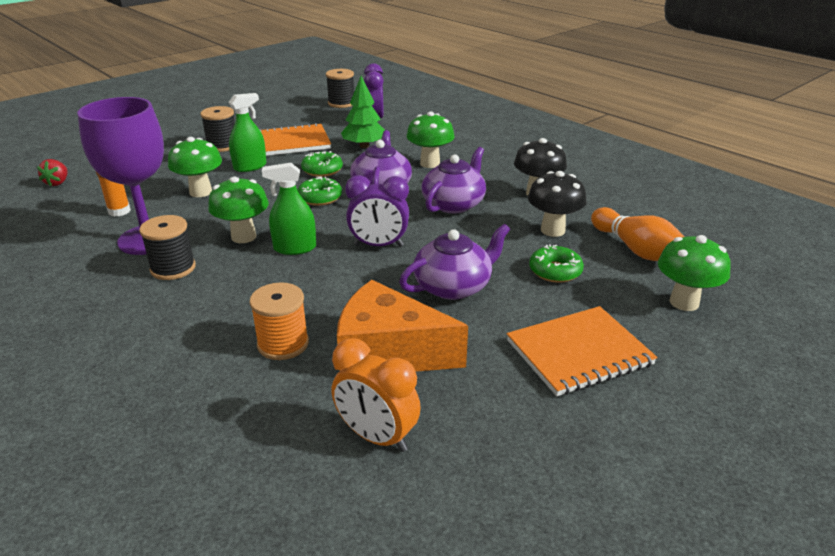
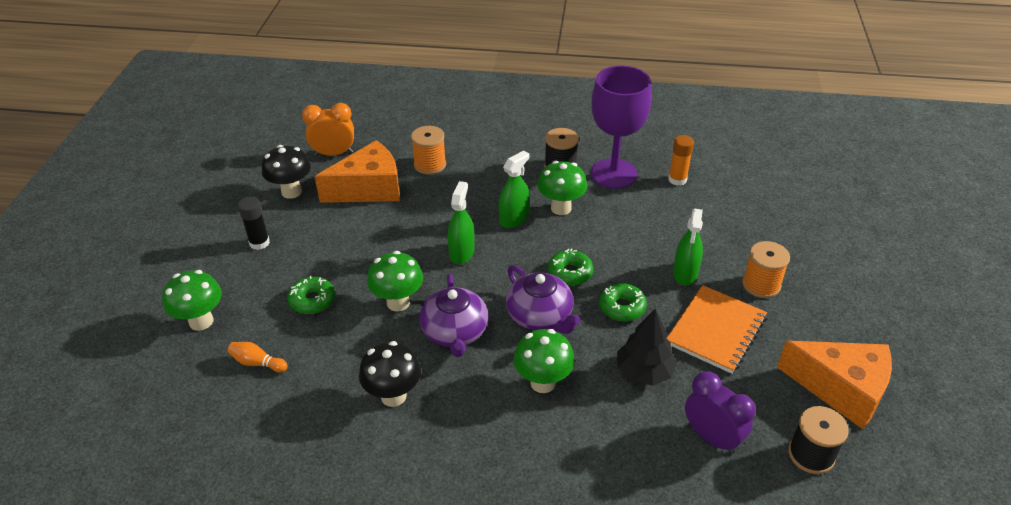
camera: 140 degrees right, 10 degrees up
(57, 183) = (772, 174): red strawberry -> none
(201, 192) = (664, 225): green mushroom -> green mushroom (398, 302)
(222, 146) = (761, 284): black spool -> orange spool
(283, 109) = (841, 389): none -> orange cheese
(364, 146) = (644, 372): green tree -> black tree
(379, 245) = (462, 253): purple clock -> green spray bottle
(453, 286) = (374, 248): purple teapot -> none
(552, 230) = (343, 347): black mushroom -> black mushroom (291, 192)
(579, 353) = (259, 243): orange notebook -> black glue stick
(636, 250) = (257, 363): orange bowling pin -> orange bowling pin, size x0.55

